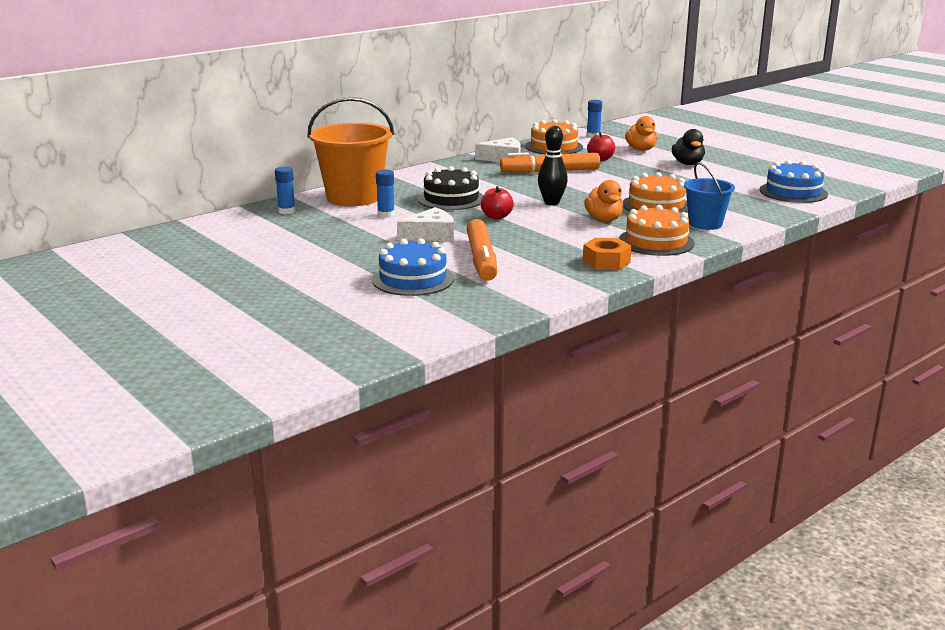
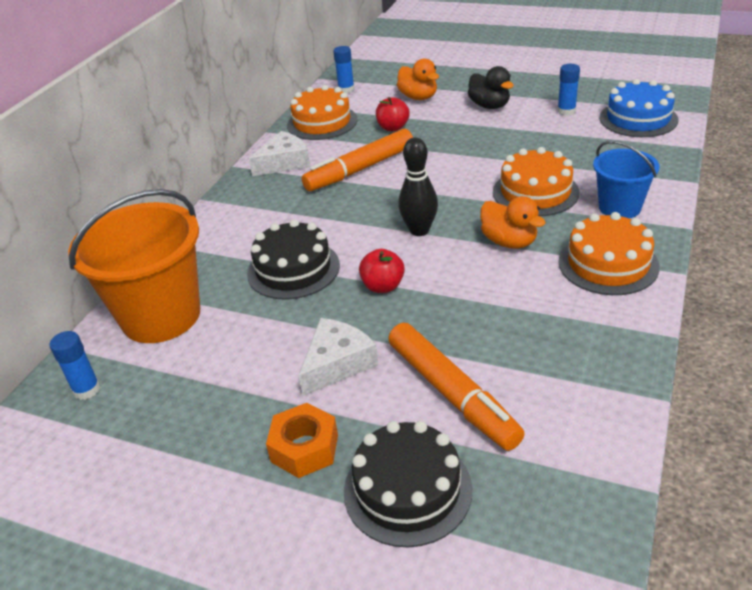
camera: 25 degrees left, 15 degrees up
(386, 214) = (237, 339): blue glue stick -> blue glue stick (566, 111)
(413, 279) = (407, 490): blue cake -> black cake
(606, 262) = (600, 331): orange nut -> orange nut (304, 448)

